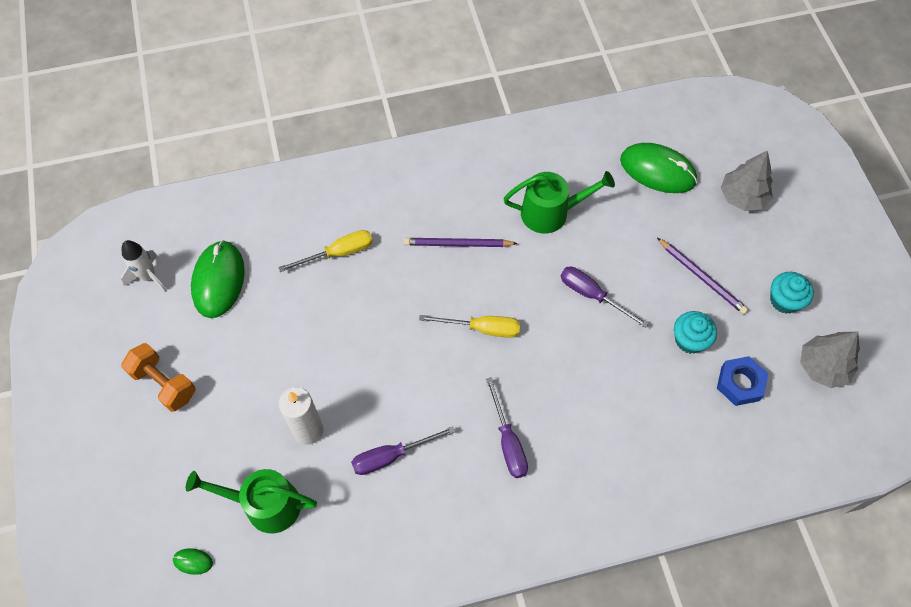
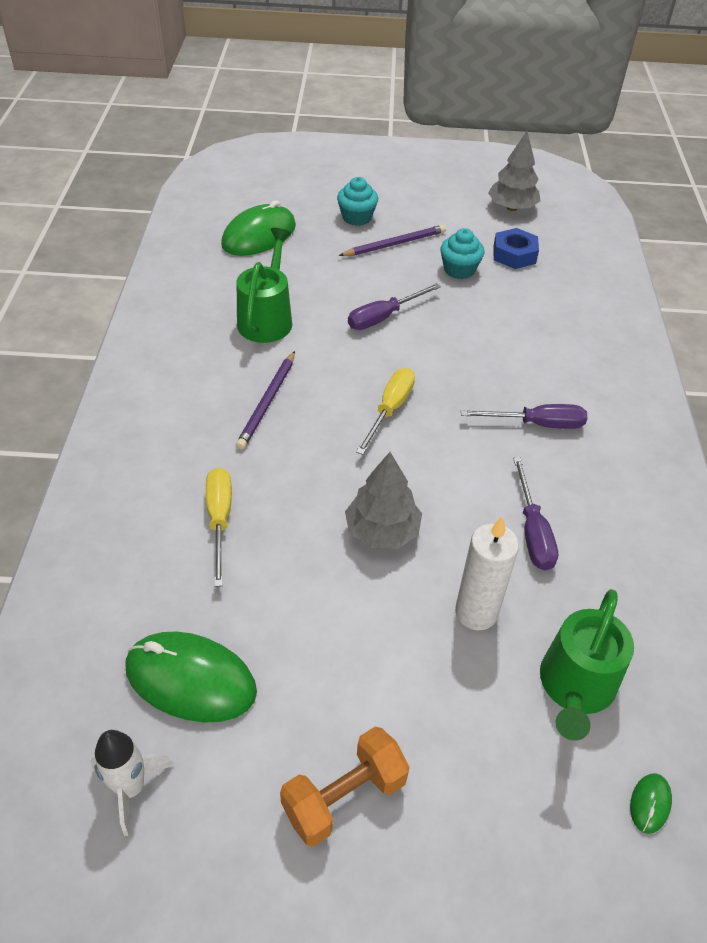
camera: 75 degrees left, 15 degrees down
(742, 197) = (319, 197): grey tree -> grey tree (382, 531)
(784, 300) = (439, 207): turquoise cupcake -> turquoise cupcake (356, 217)

